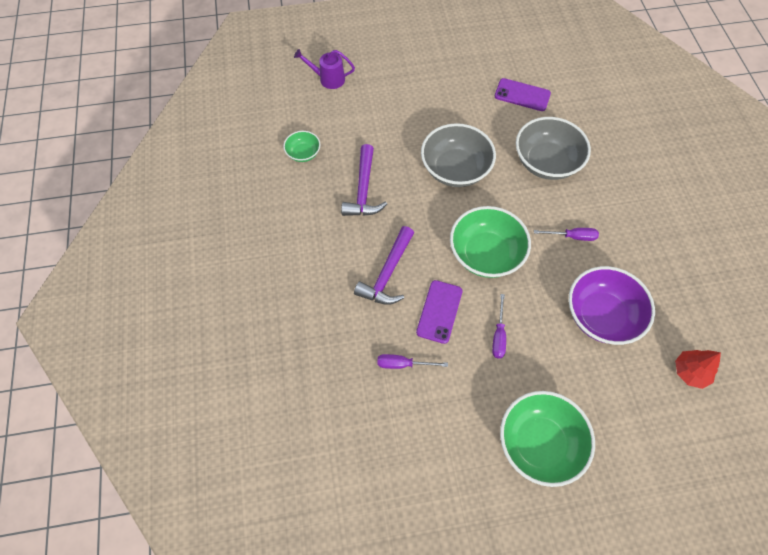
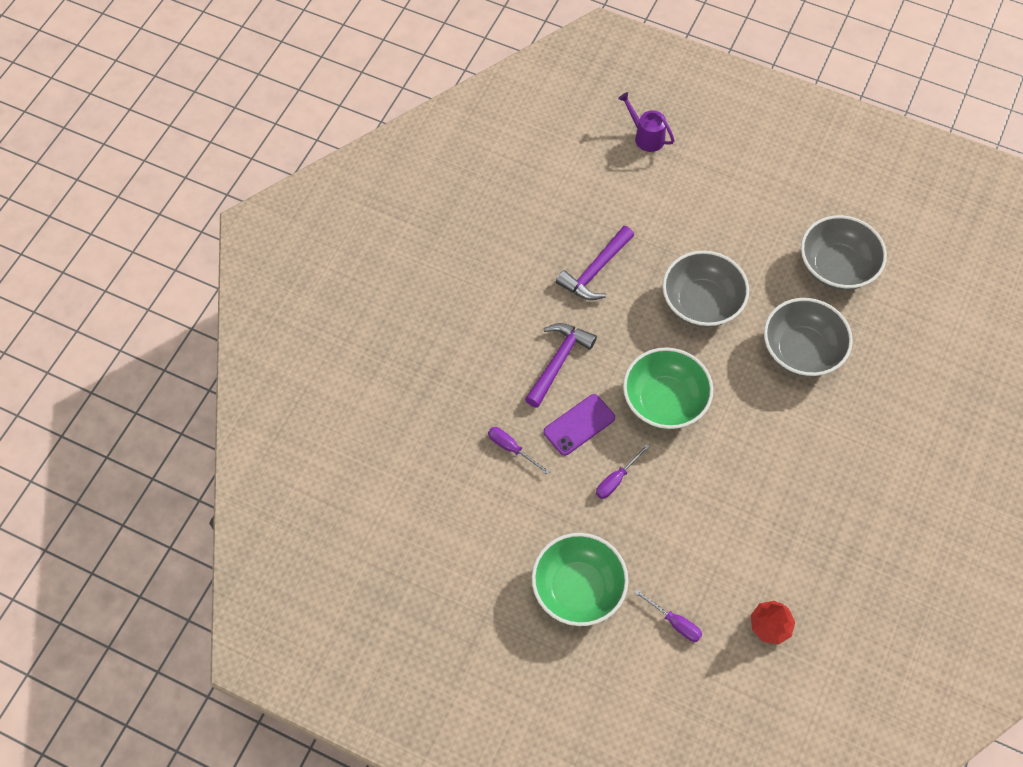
camera: 35 degrees right, 0 degrees up
(303, 153) = (565, 201): green bowl -> none
(387, 273) = (558, 362): purple hammer -> purple hammer turned 150 degrees clockwise
(522, 95) = (836, 267): purple phone -> grey bowl
(572, 237) = (764, 437): purple screwdriver -> purple screwdriver (674, 622)
(601, 316) = (728, 524): purple bowl -> none

